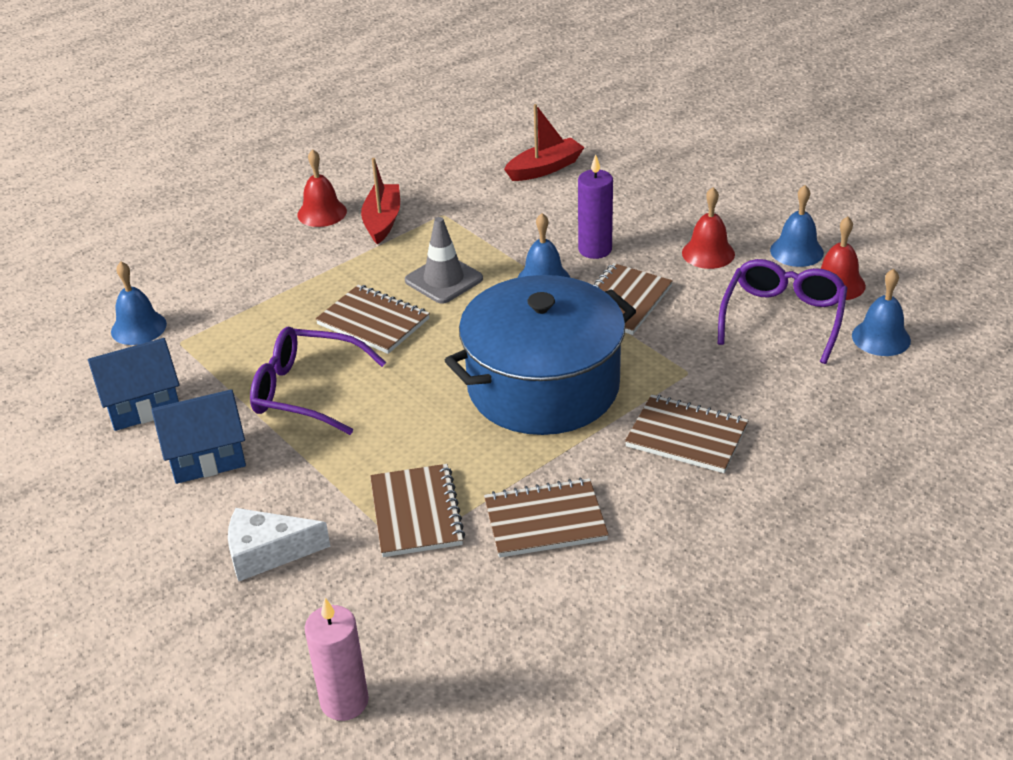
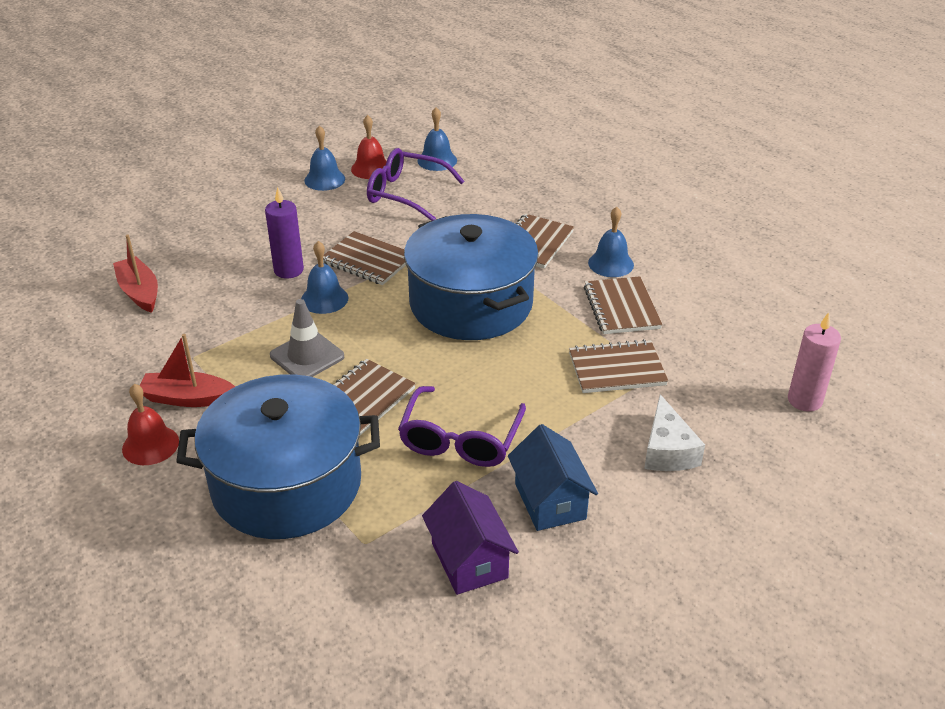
camera: 90 degrees left, 0 degrees up
(138, 327) = (330, 583): blue bell -> blue bell (611, 263)
(142, 405) = (469, 560): blue house -> purple house
(260, 290) = (286, 484): none -> blue pot
(708, 253) = (313, 217): red bell -> none

